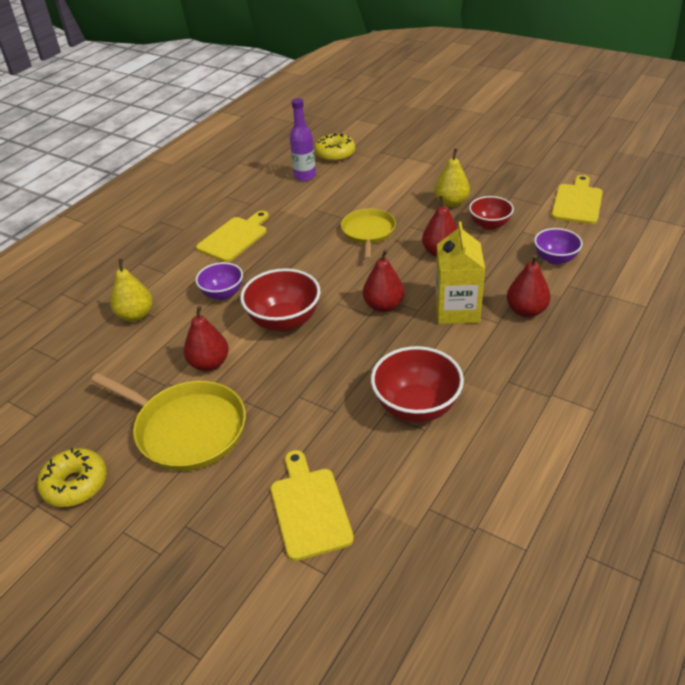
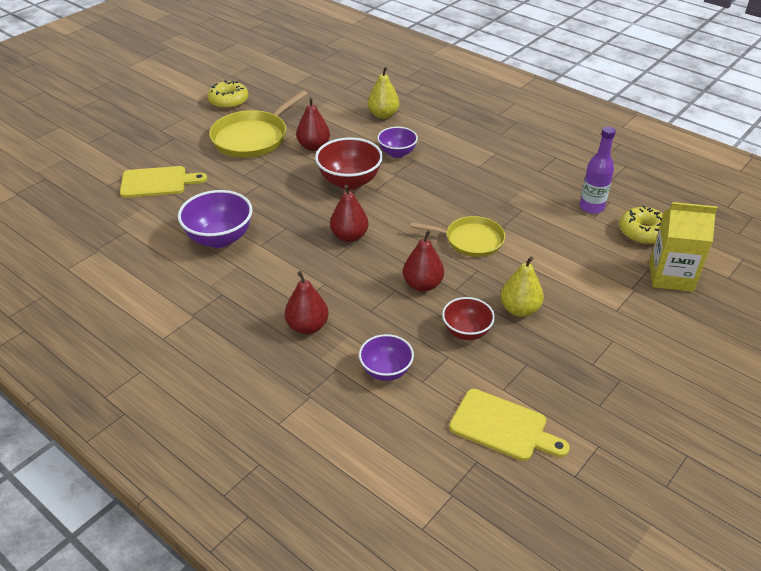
camera: 95 degrees right, 0 degrees up
(234, 238) = (480, 160): yellow cutting board -> none
(416, 407) = (219, 238): red bowl -> purple bowl
(457, 310) = (326, 280): yellow carton -> yellow carton (671, 276)

